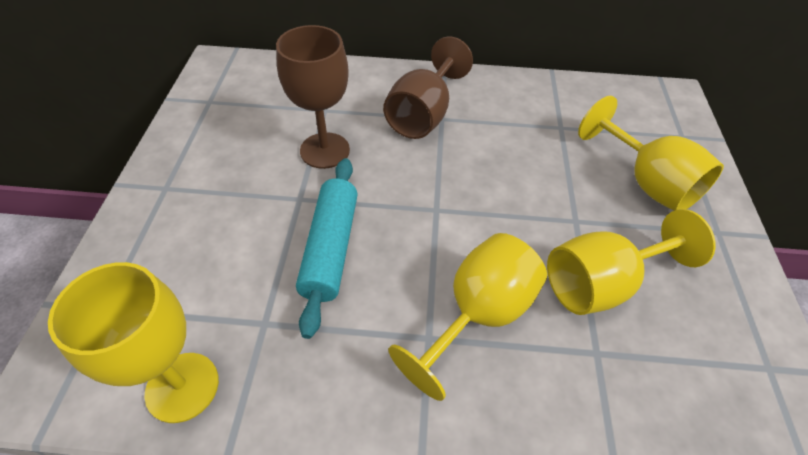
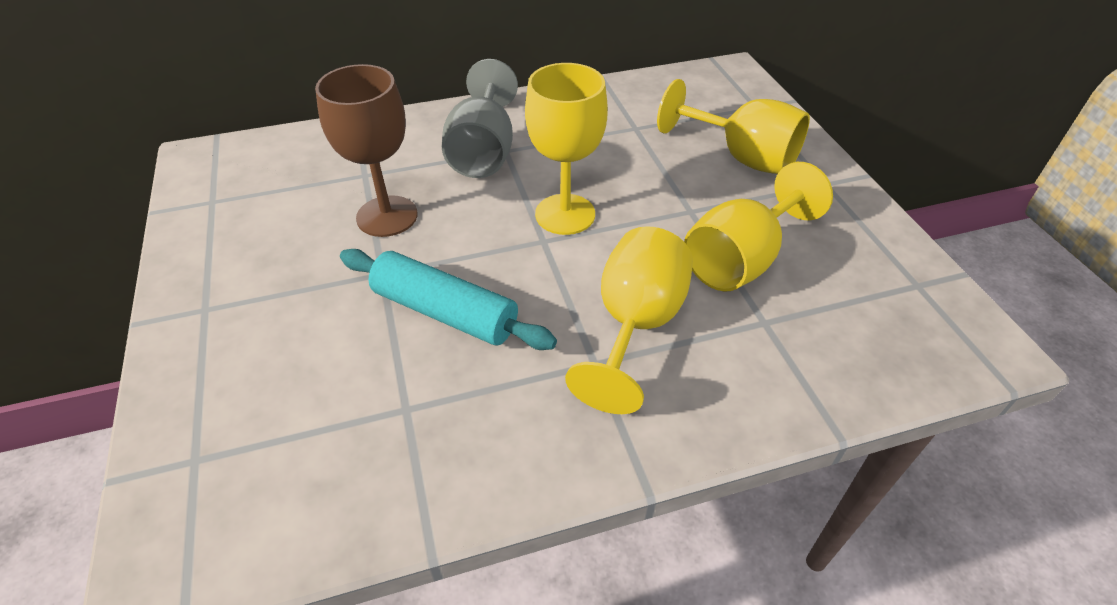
camera: 20 degrees left, 5 degrees down
(182, 387) = (341, 504): yellow goblet -> yellow goblet (565, 214)
(331, 248) = (445, 312): turquoise rolling pin -> turquoise rolling pin turned 45 degrees counterclockwise
(423, 115) = (483, 152): brown goblet -> grey goblet

